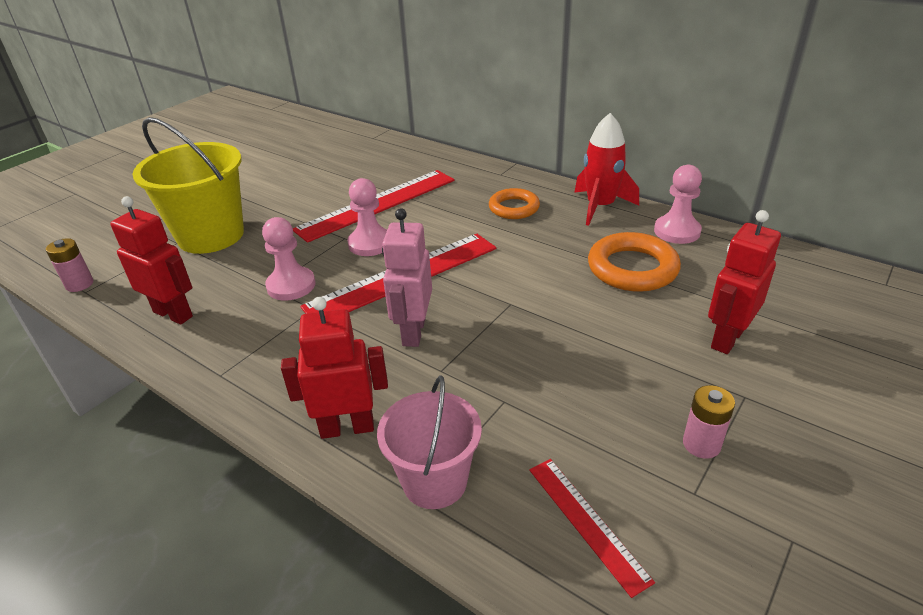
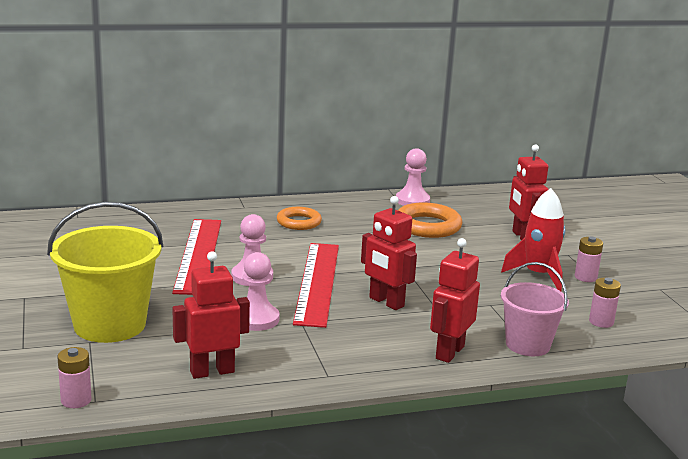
camera: 55 degrees left, 15 degrees down
(413, 332) = (386, 302): pink robot -> red robot
(586, 522) = (601, 322): red ruler -> pink battery
(600, 207) = (348, 203): red rocket -> red rocket (538, 275)

